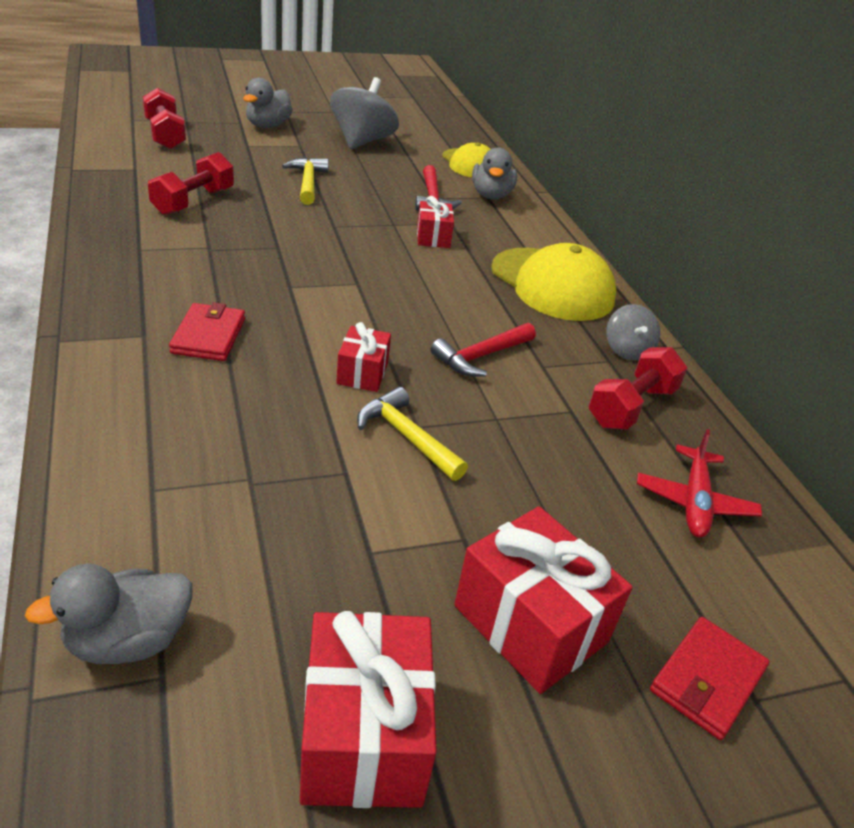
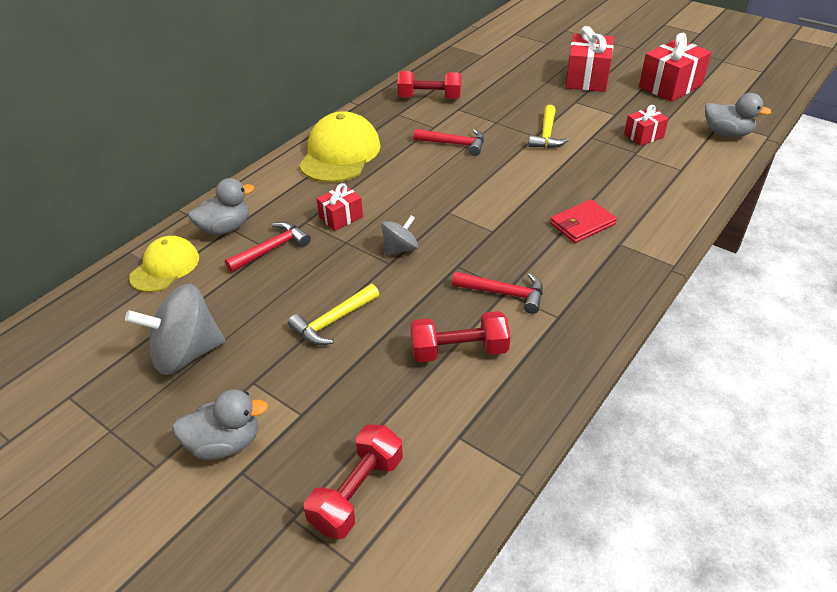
camera: 120 degrees left, 5 degrees up
(208, 245) = (504, 293): none -> red hammer
(362, 373) = (526, 166): red gift -> red gift (643, 136)
(627, 350) = (379, 112): grey spinning top -> grey spinning top (400, 249)
(694, 502) = (473, 70): red plane -> none
(707, 680) = (554, 50): red wallet -> none

